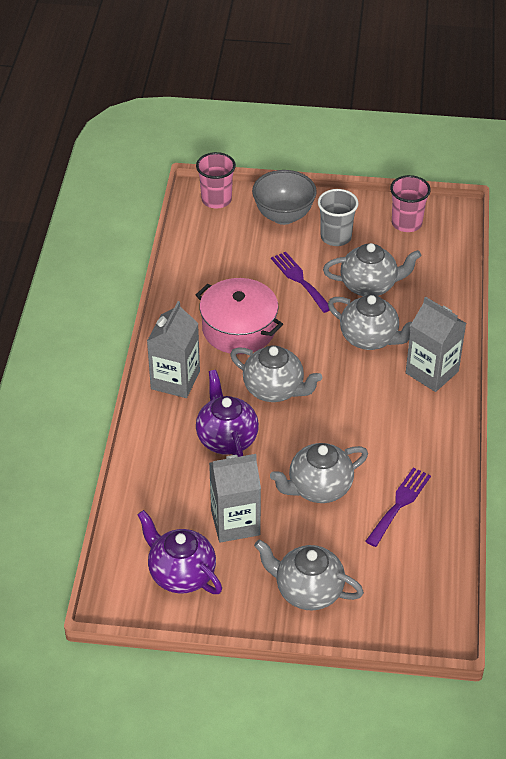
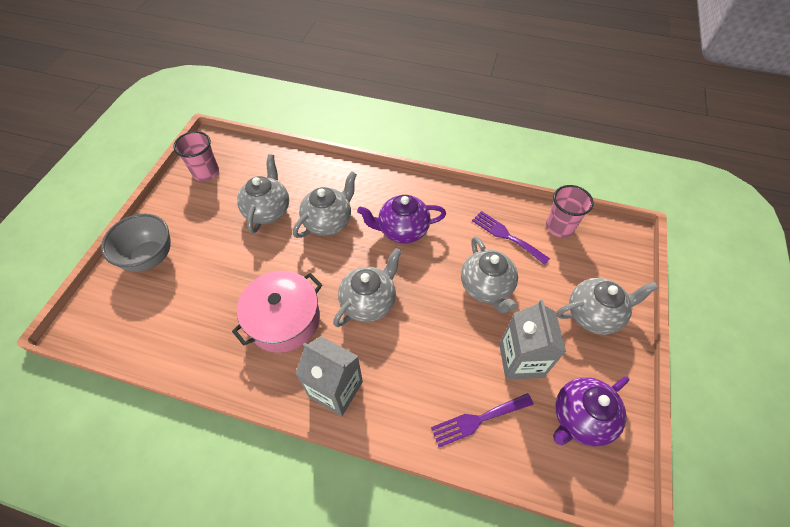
camera: 80 degrees left, 10 degrees up
(216, 200) = (95, 312): pink cup -> pink cup (559, 227)
(226, 438) = (420, 352): purple teapot -> purple teapot (402, 230)
(299, 280) = (240, 259): purple fork -> purple fork (478, 420)
(308, 591) = (594, 314): grey teapot -> grey teapot turned 135 degrees counterclockwise
(336, 237) = (198, 223): grey cup -> none
(432, 372) = (376, 190): grey carton -> none

